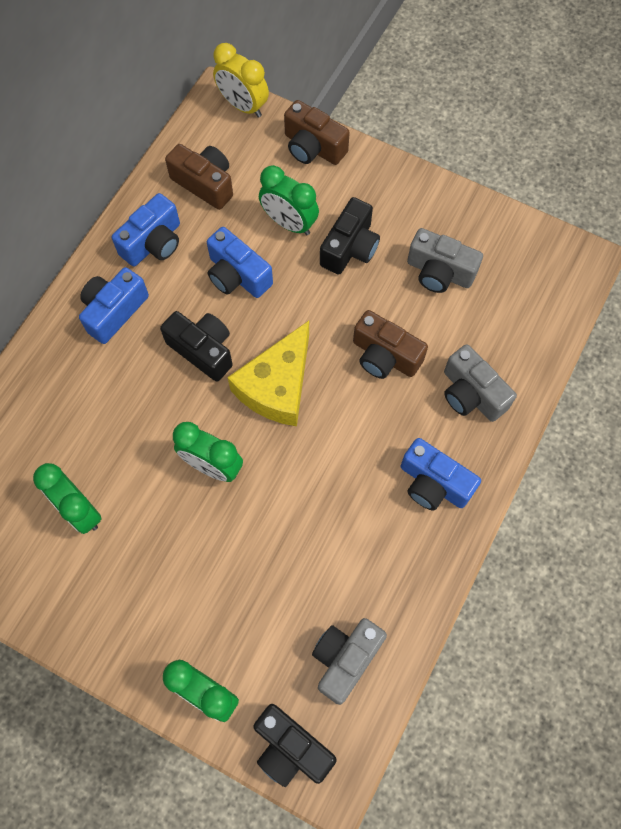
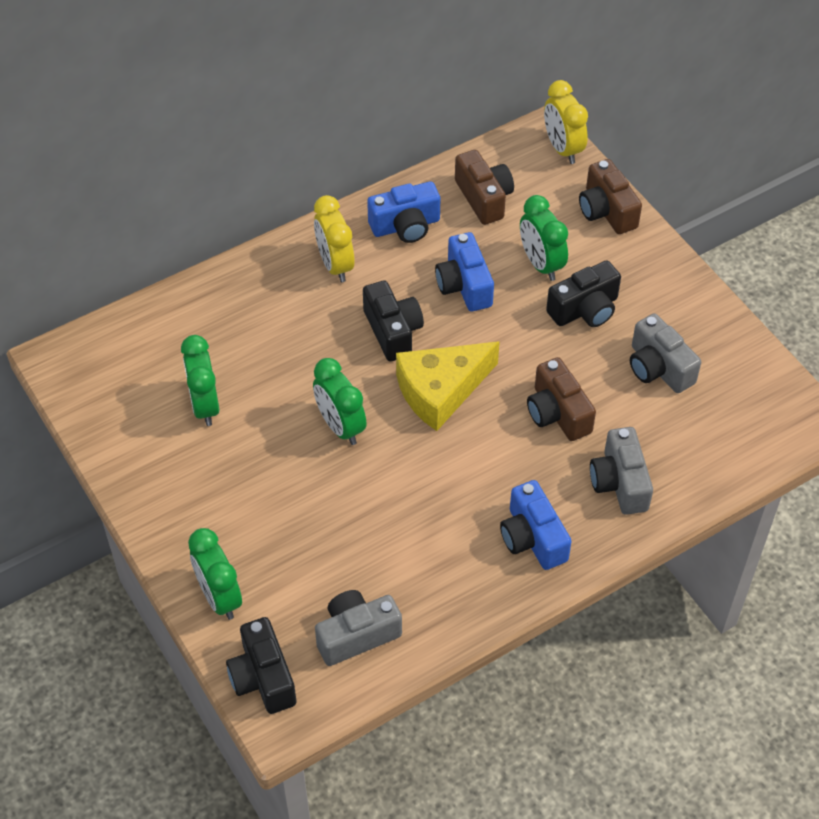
camera: 30 degrees right, 15 degrees down
(114, 311) = (335, 265): blue camera -> yellow clock

